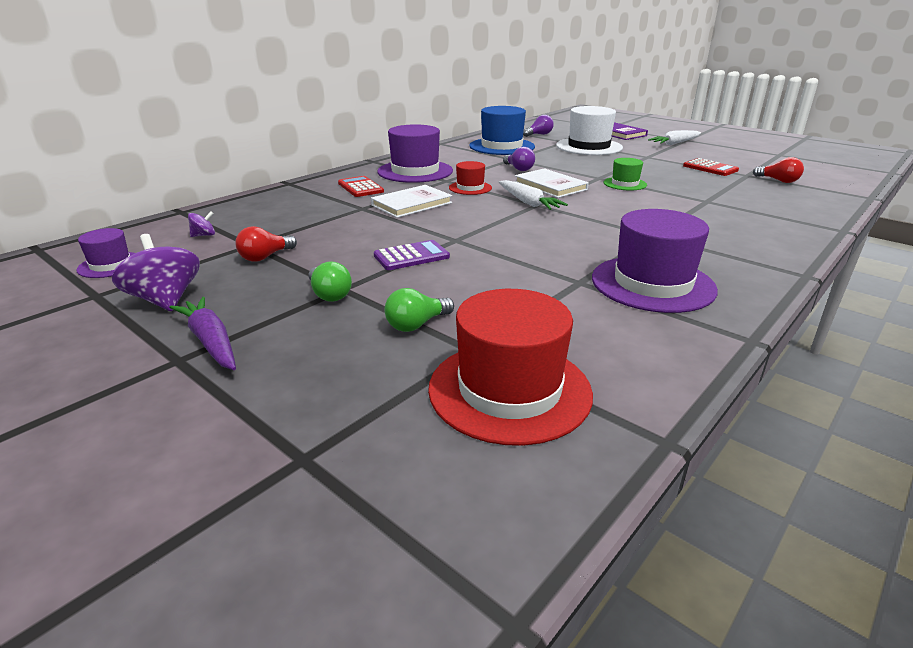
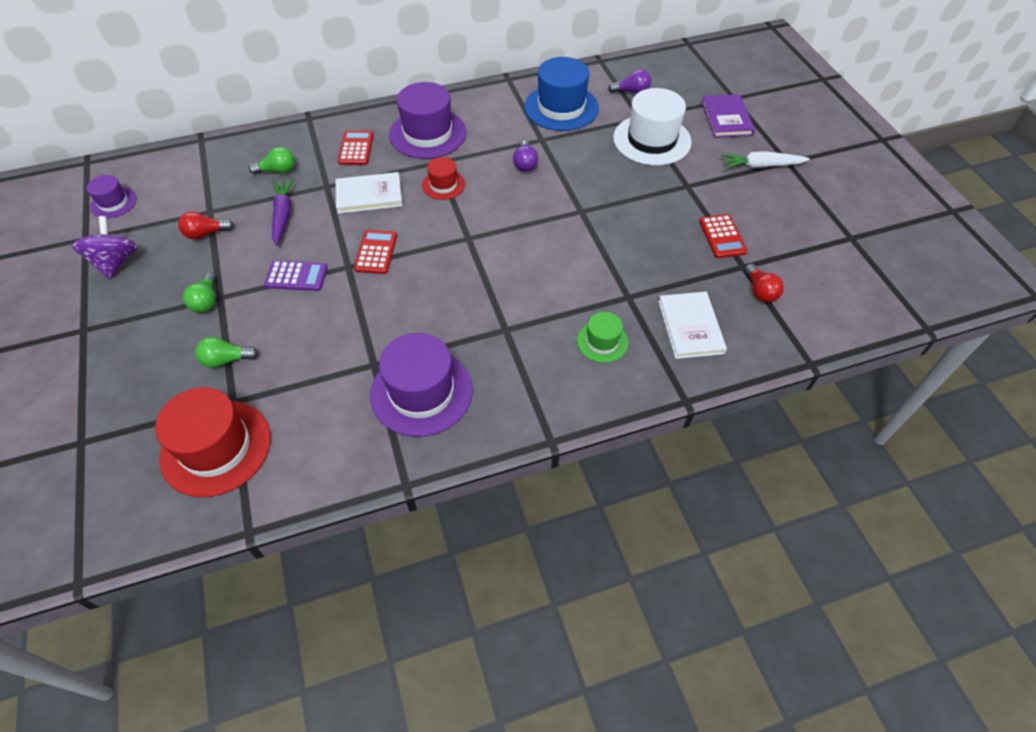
camera: 30 degrees right, 25 degrees up
(204, 235) = (191, 184): purple spinning top -> none
(210, 341) = (109, 320): purple carrot -> purple carrot (283, 215)
(297, 210) = (277, 170): none -> green light bulb
(469, 227) = (376, 252): none -> red calculator
(528, 203) = (464, 232): white carrot -> none
(550, 186) = (517, 209): white book -> white book (690, 327)
(625, 184) = (591, 233): green hat -> green hat (602, 342)

